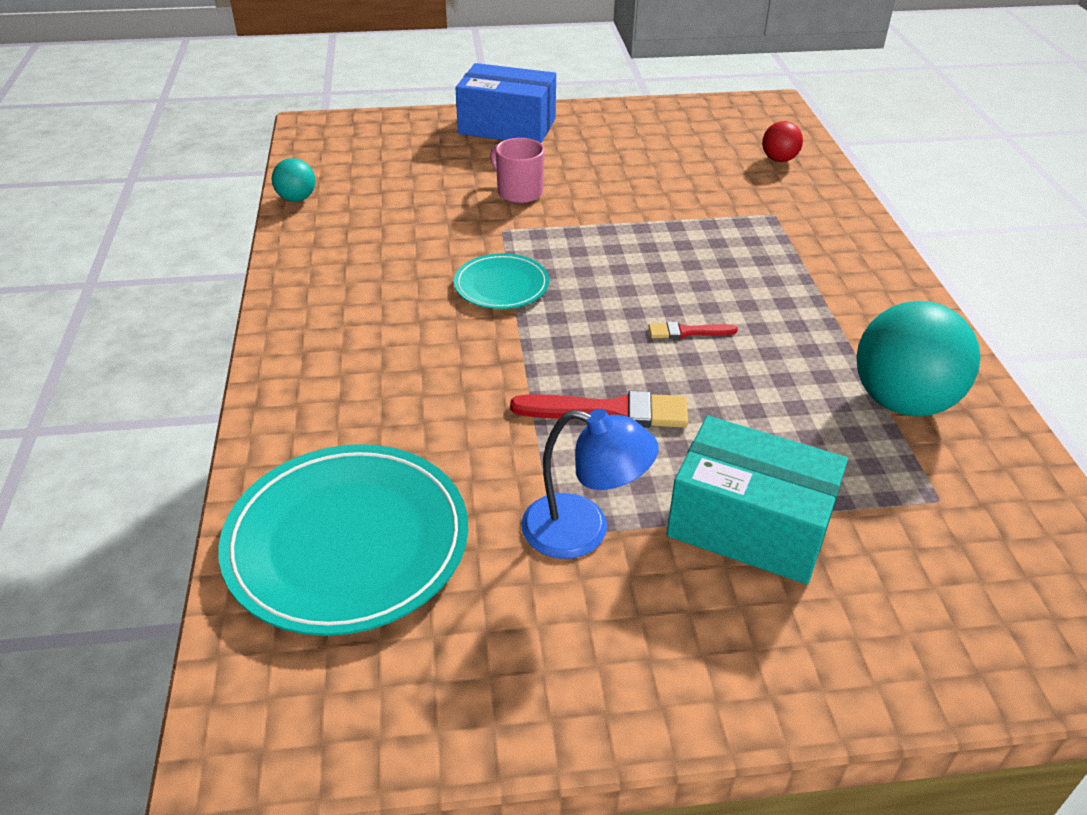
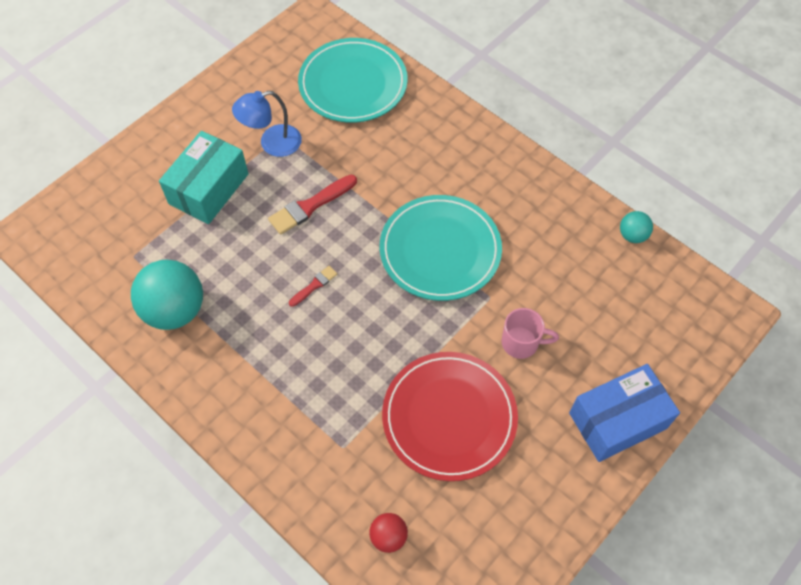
camera: 140 degrees right, 20 degrees up
(501, 285) = (440, 250): turquoise plate -> turquoise plate, size x1.90
(648, 186) = (449, 417): none -> red plate
(749, 525) = (208, 189): turquoise box -> turquoise box turned 45 degrees counterclockwise

